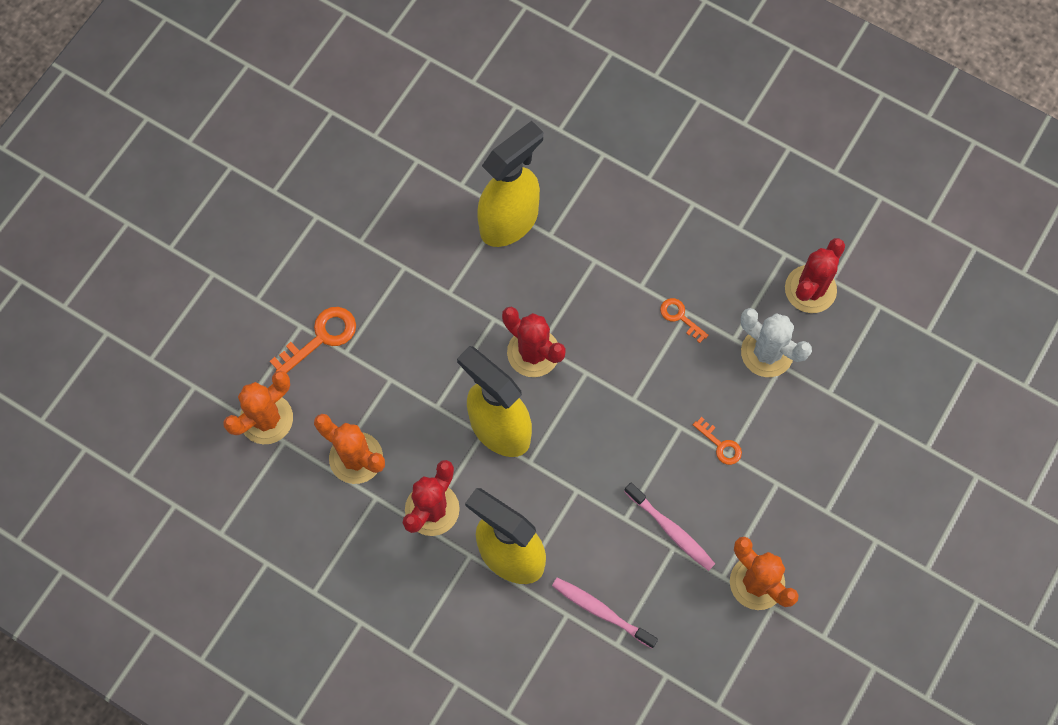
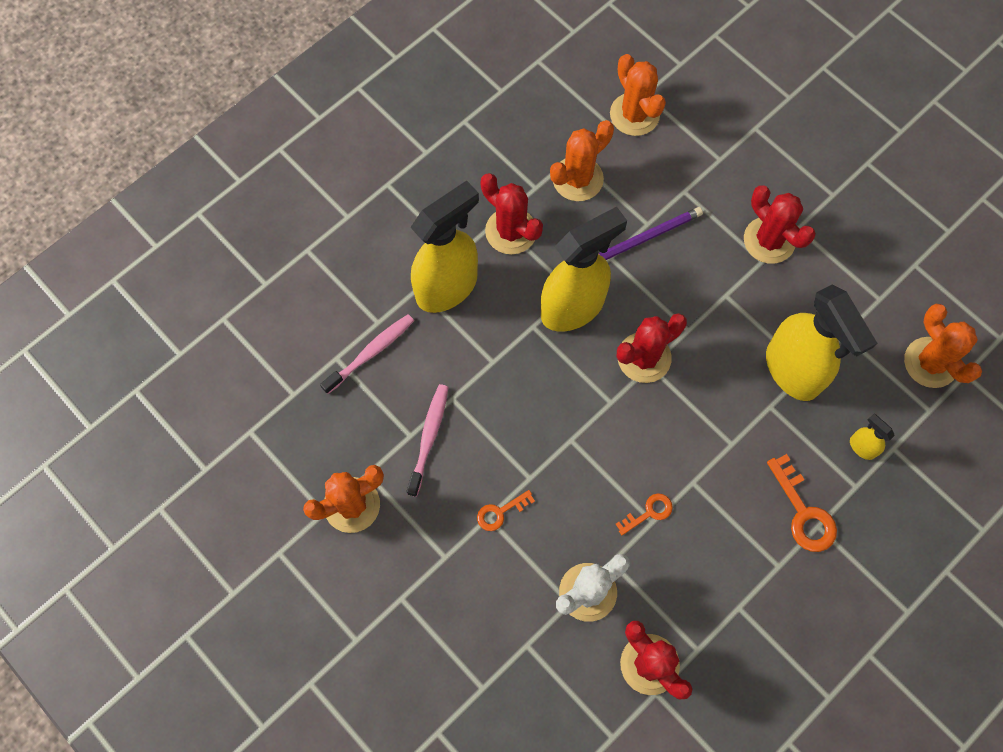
camera: 105 degrees right, 0 degrees up
(321, 337) = (704, 174): orange key -> orange key (803, 512)
(380, 265) = (769, 240): none -> red cactus
(406, 378) = (645, 237): none -> purple pencil
(469, 110) = (930, 362): none -> orange cactus
(566, 154) = (861, 447): none -> yellow spray bottle
(670, 529) = (428, 438): pink toothbrush -> pink toothbrush turned 135 degrees clockwise

